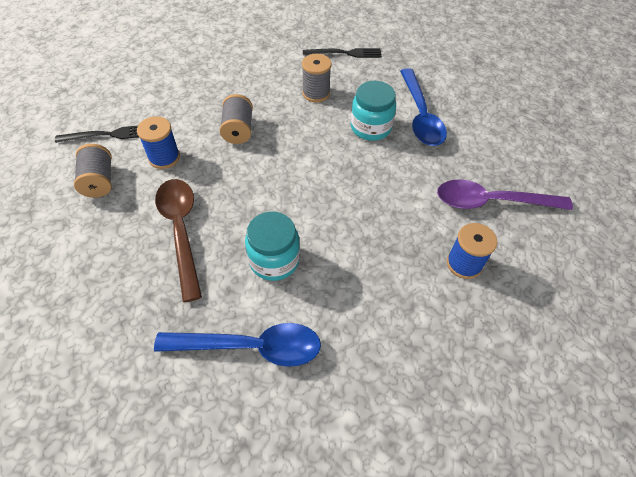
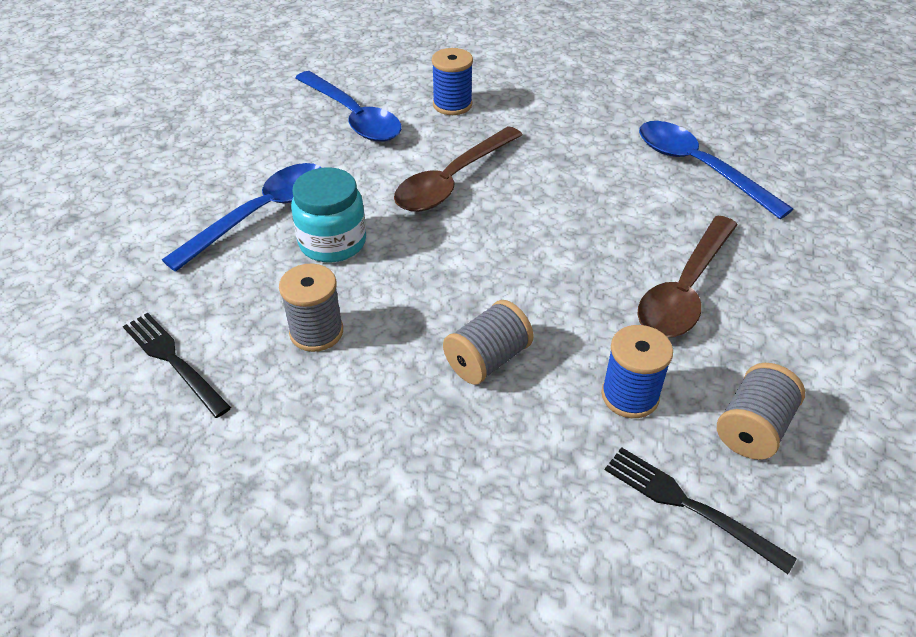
camera: 130 degrees left, 10 degrees down
(274, 260) = (611, 204): turquoise jar -> none
(374, 203) = (452, 181): none -> brown spoon
(491, 202) = (353, 117): purple spoon -> blue spoon

